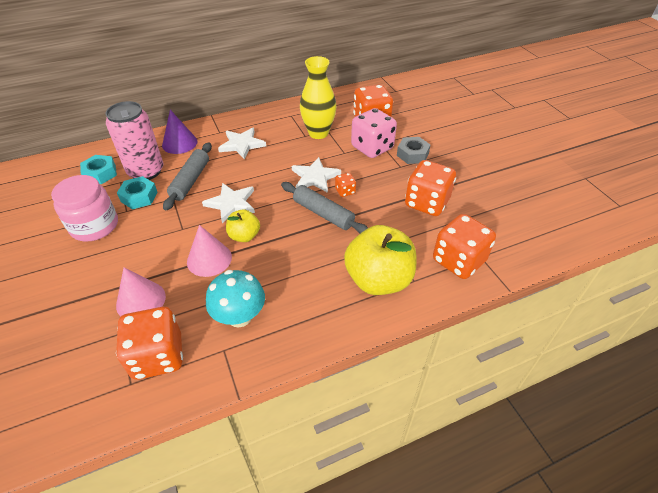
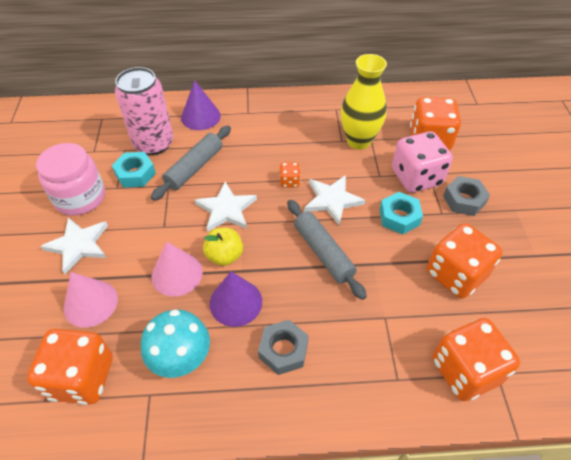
camera: 20 degrees right, 5 degrees up
(100, 173) = (108, 134): turquoise nut -> turquoise nut (399, 217)
(242, 144) = (266, 135): white star -> white star (78, 245)
(268, 265) = (236, 302): none -> purple cone
(320, 287) = (283, 350): none -> grey nut
(345, 191) = (360, 229): orange dice -> orange dice (289, 181)
(378, 280) = (354, 364): yellow apple -> none

